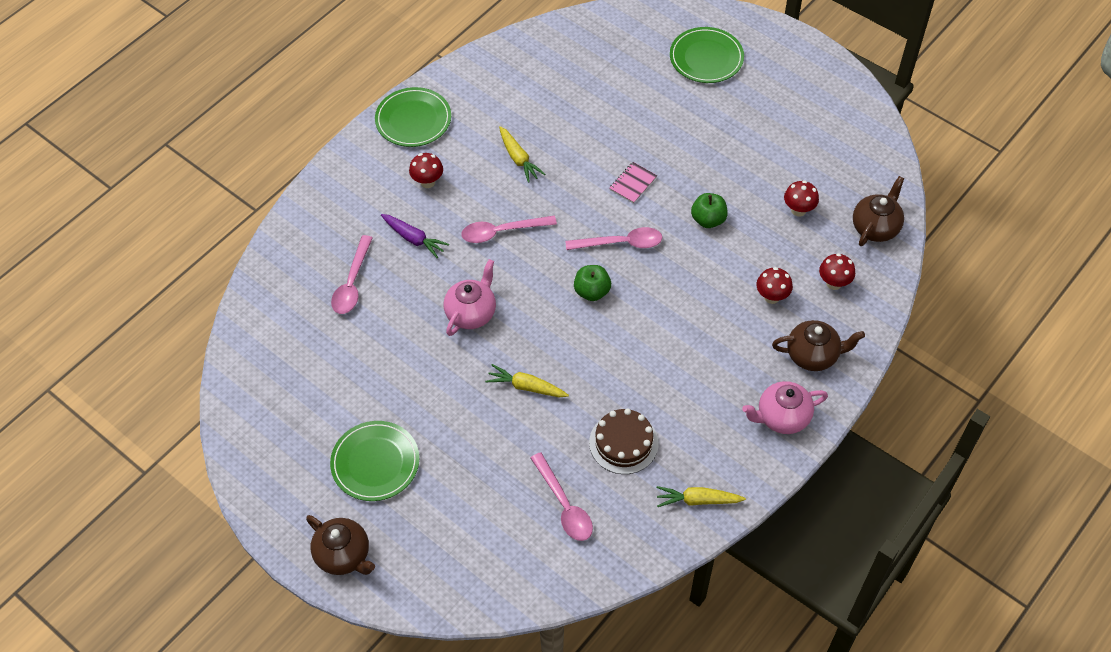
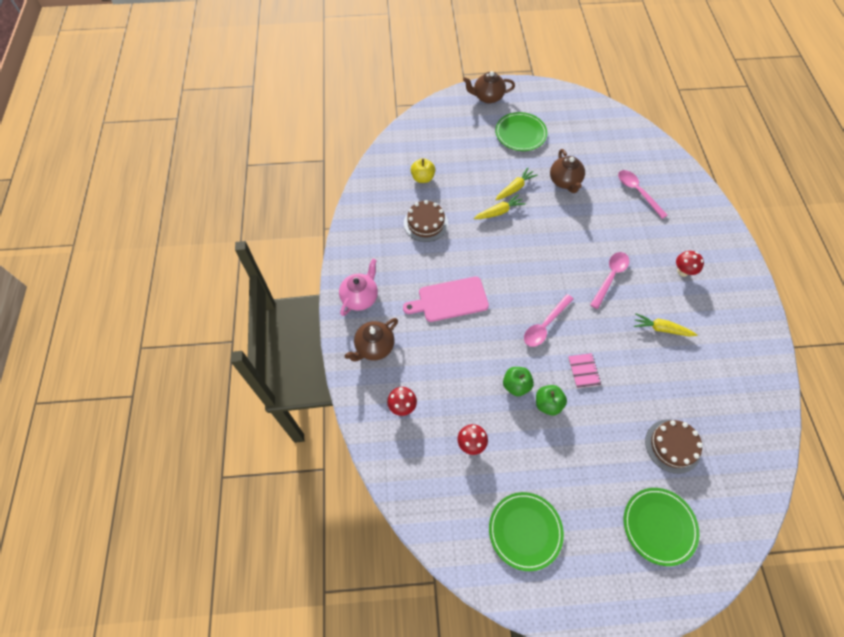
camera: 135 degrees right, 5 degrees up
(413, 120) = (744, 301): green plate -> green plate (525, 531)
(413, 239) = (644, 236): purple carrot -> none
(471, 313) = (567, 224): pink teapot -> none
(564, 505) = (422, 178): pink spoon -> yellow apple
(592, 291) = (526, 284): green apple -> green apple (548, 404)
(629, 86) = (672, 446): none -> brown cake
(688, 339) = (450, 300): none -> pink cutting board
(698, 500) = (364, 225): yellow carrot -> yellow carrot (515, 188)
(771, 297) = (430, 365): red mushroom -> none
(875, 227) = (411, 476): brown teapot -> brown teapot (565, 182)

